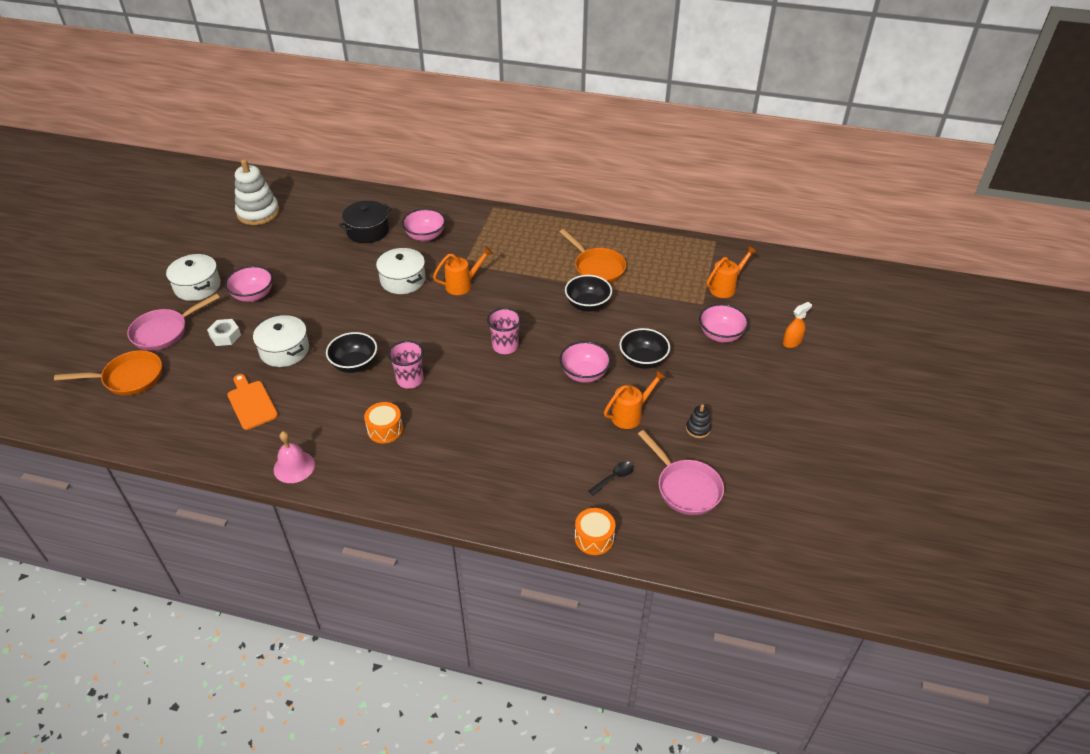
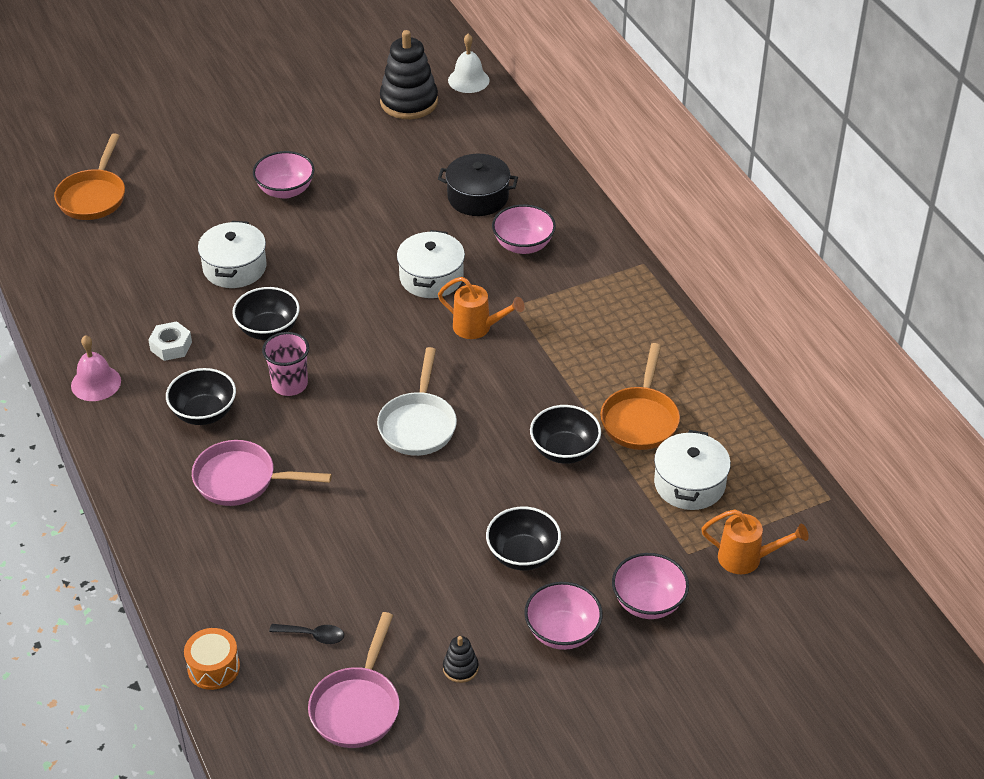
camera: 50 degrees right, 0 degrees up
(129, 378) = (94, 196): orange pan -> orange pan turned 60 degrees clockwise
(164, 332) = (173, 172): pink pan -> pink pan (241, 480)
(197, 286) = (255, 145): white pot -> white pot (689, 484)
(225, 336) = (210, 214): white nut -> white nut (171, 346)
(251, 403) = (144, 297): orange cutting board -> none
(258, 213) = (409, 102): white stacking toy -> black stacking toy
(276, 184) = (468, 80): none -> white bell
(385, 429) = (204, 413): orange drum -> black bowl
(505, 346) = (418, 424): pink cup -> white pan
(584, 374) = (445, 517): pink bowl -> pink bowl (562, 632)
(630, 415) = (422, 595): orange watering can -> none
(792, 342) = (713, 680): orange spray bottle -> none

